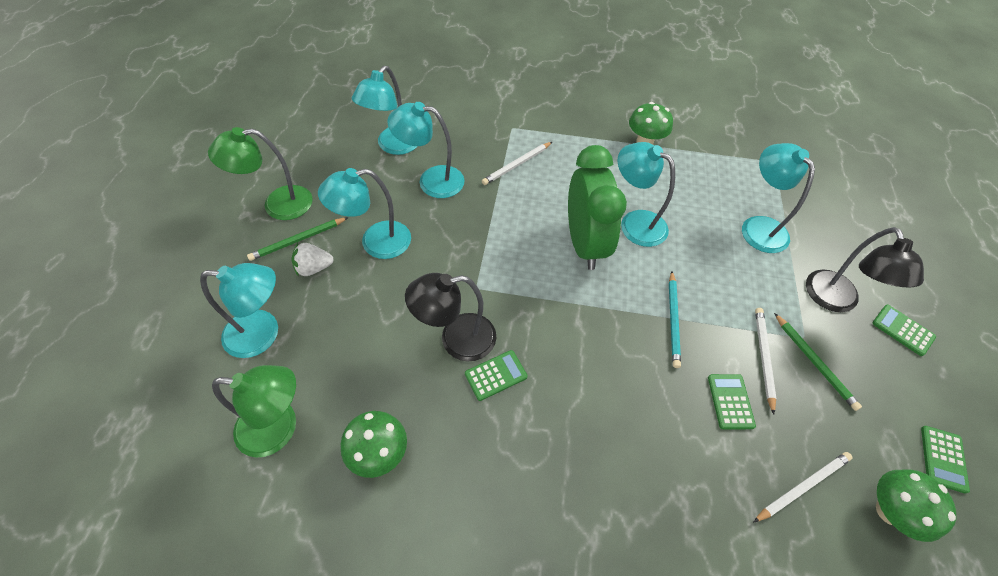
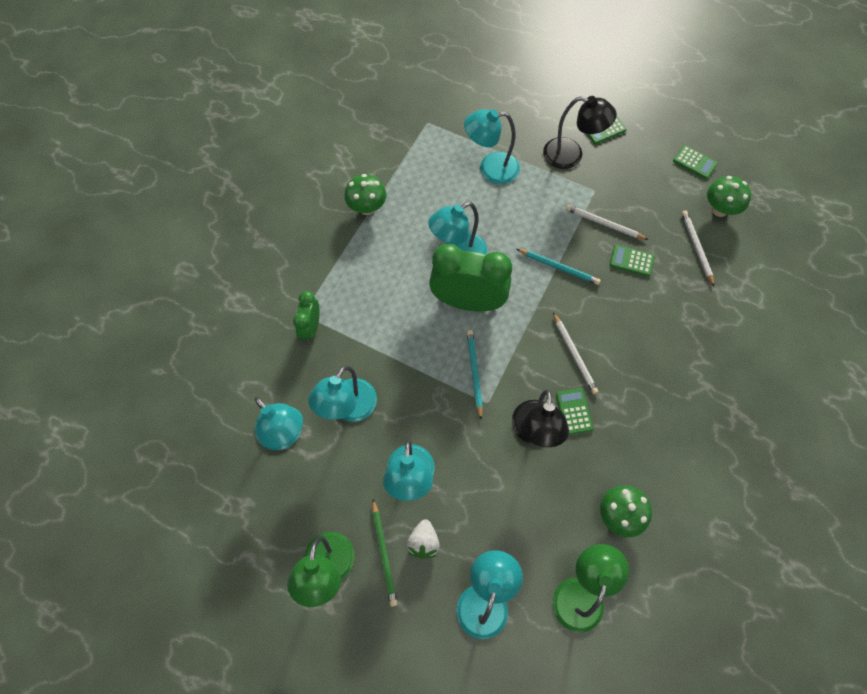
camera: 70 degrees left, 10 degrees up
(501, 136) = (311, 328): none -> green clock
(505, 268) = (474, 373): none -> turquoise pencil
(517, 165) = (356, 325): white pencil -> white pencil (574, 354)
(814, 362) = (615, 195): green pencil -> none

